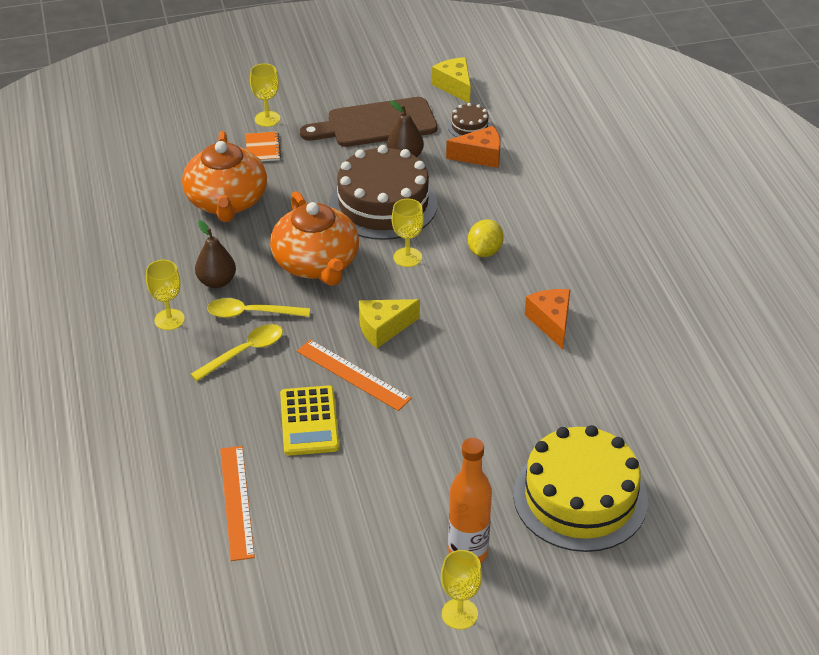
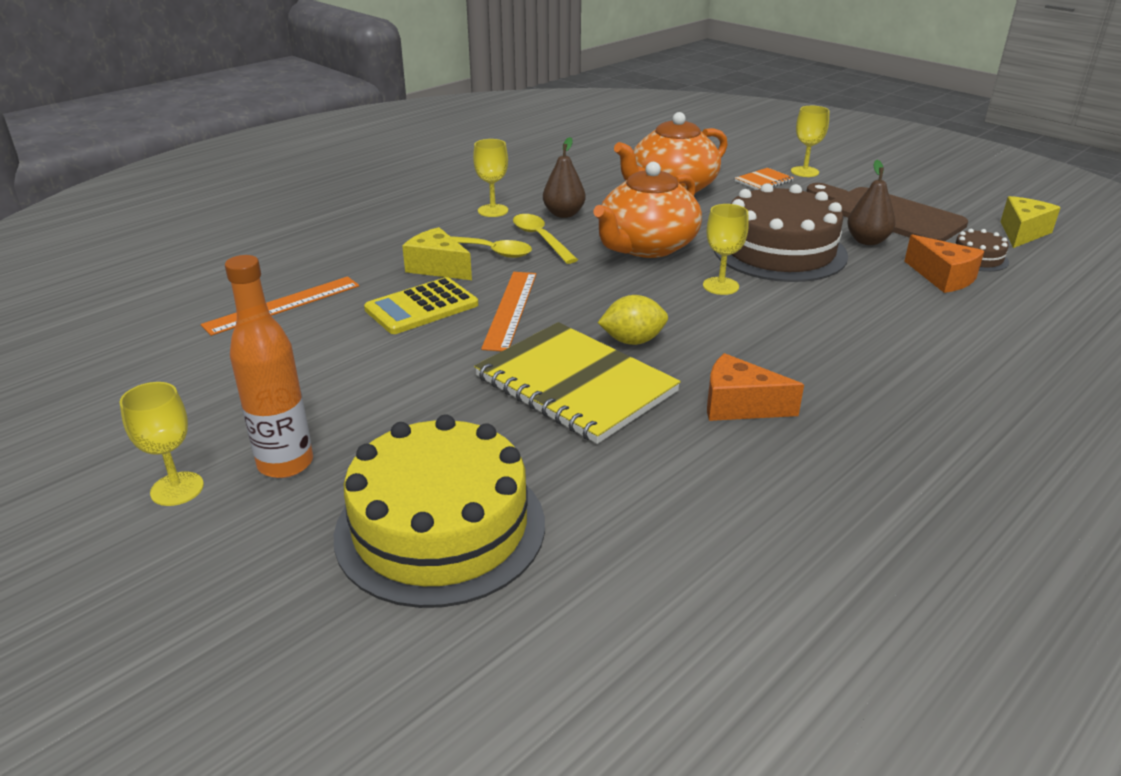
camera: 60 degrees right, 10 degrees down
(383, 328) = (597, 305): yellow cheese -> yellow cheese (437, 267)
(476, 382) = (575, 384): none -> yellow notebook
(484, 251) = (795, 325): yellow lemon -> yellow lemon (632, 341)
(551, 322) = (739, 405): orange cheese -> orange cheese turned 120 degrees counterclockwise

